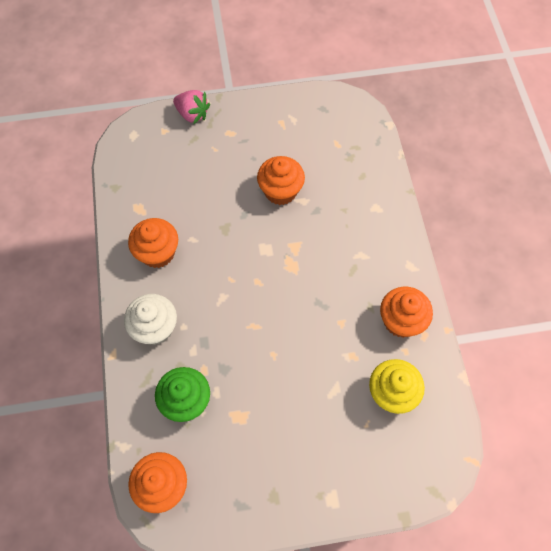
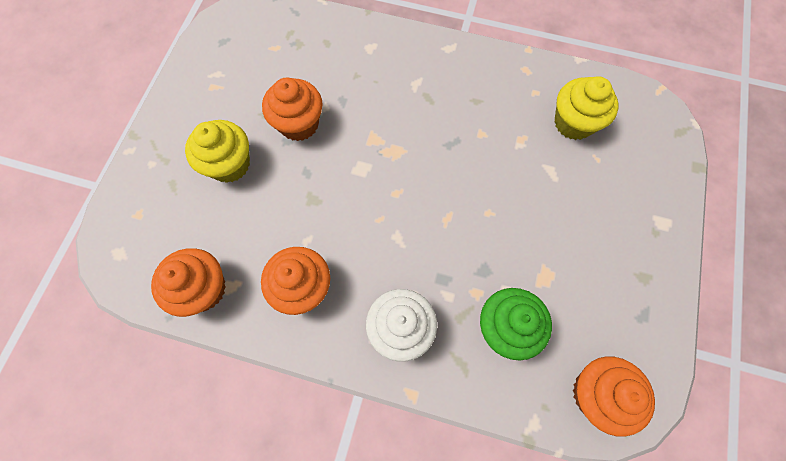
camera: 65 degrees left, 5 degrees up
(192, 114) = (137, 173): pink strawberry -> none
(226, 164) = (229, 164): none -> yellow cupcake
(401, 321) = (503, 82): orange cupcake -> orange cupcake (203, 289)

